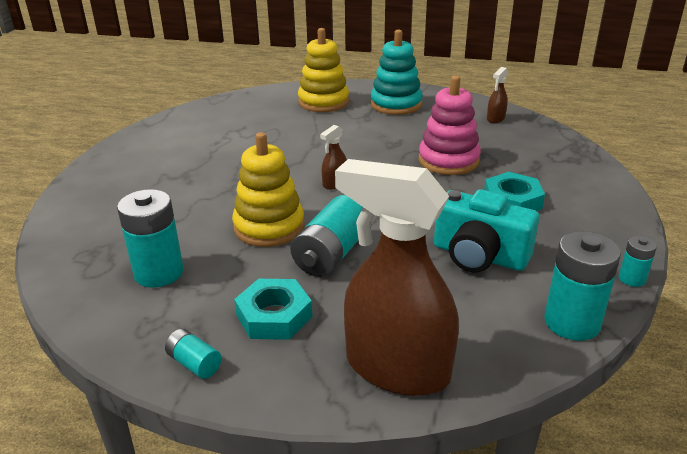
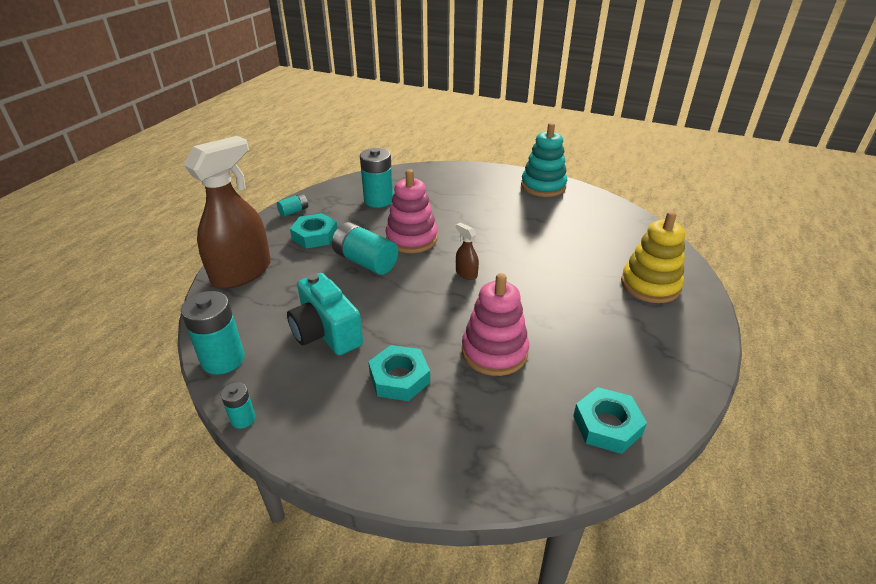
camera: 100 degrees right, 5 degrees up
(269, 227) = (411, 239): yellow stacking toy -> pink stacking toy
(396, 104) = (649, 339): turquoise stacking toy -> turquoise stacking toy (543, 186)
(479, 256) = (326, 332): turquoise camera -> turquoise camera turned 75 degrees counterclockwise
(495, 119) = (607, 425): brown spray bottle -> turquoise nut

